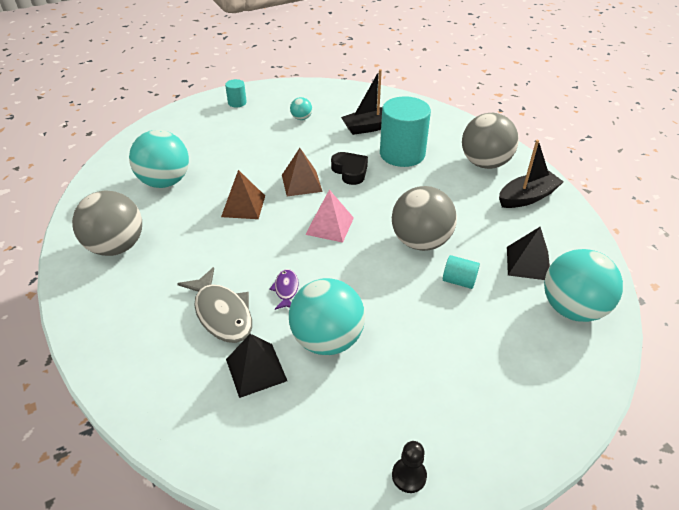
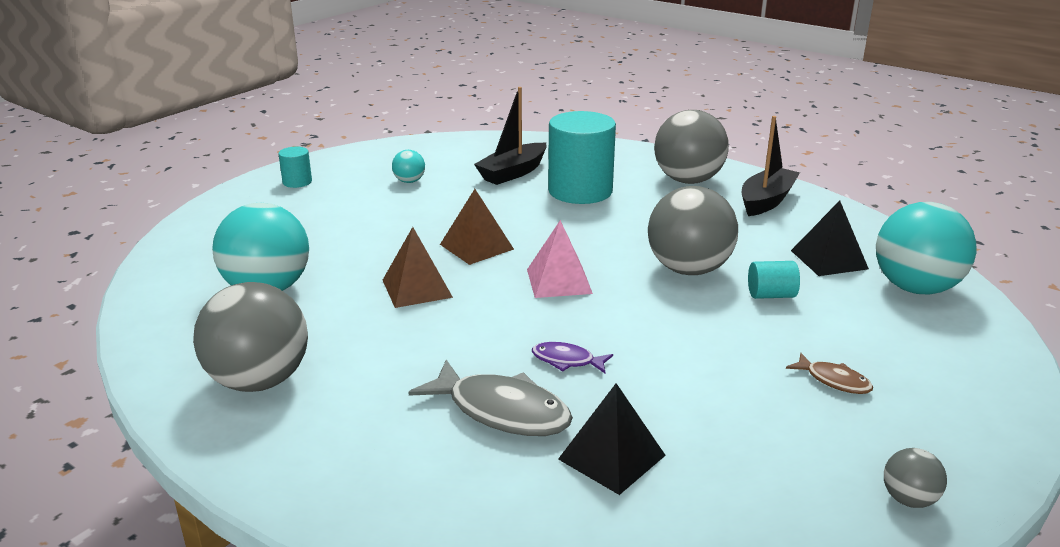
camera: 25 degrees left, 15 degrees down
(286, 289) = (566, 361): purple fish -> purple fish turned 45 degrees counterclockwise
(327, 339) = (673, 396): turquoise ball -> none
(350, 171) = (530, 221): black heart -> none
(409, 476) = (909, 499): black pawn -> grey ball
(441, 366) = (834, 381): none -> brown fish

